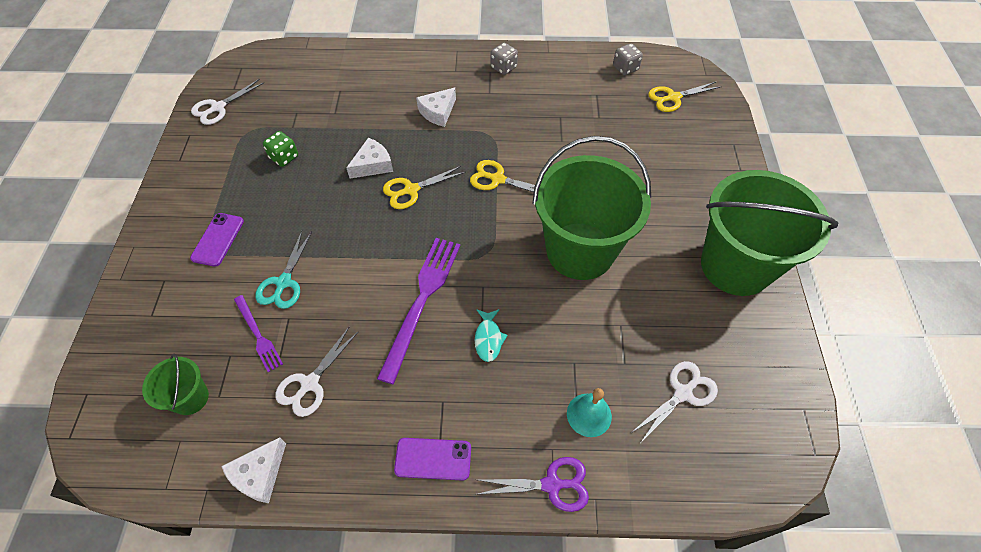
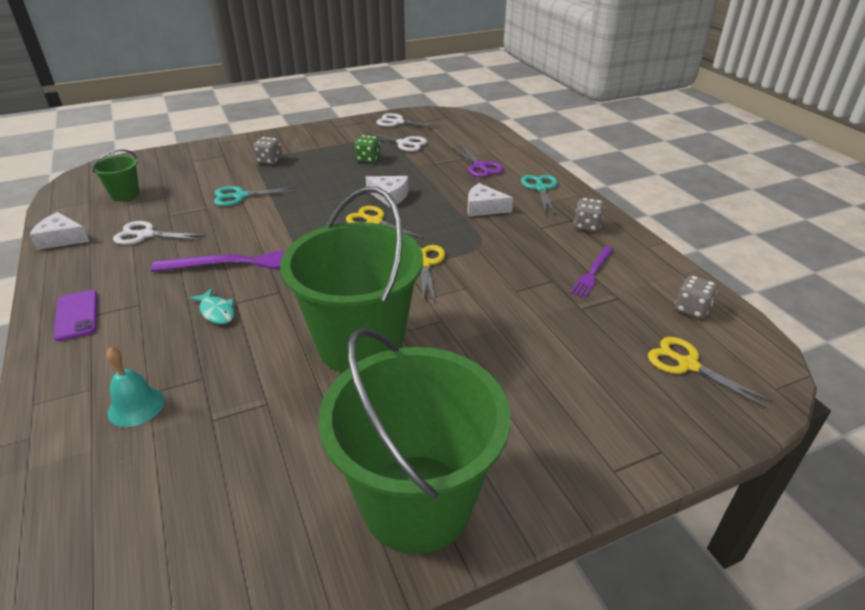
camera: 65 degrees right, 20 degrees down
(218, 239) = (269, 161): purple phone -> grey dice
(258, 335) = (186, 201): purple fork -> purple fork (592, 273)
(431, 66) = (540, 188): none -> turquoise scissors
(488, 339) = (216, 312): turquoise fish -> turquoise fish turned 105 degrees counterclockwise
(552, 484) = (48, 399): purple scissors -> purple scissors (480, 166)
(683, 393) = (179, 486): white scissors -> white scissors (404, 143)

